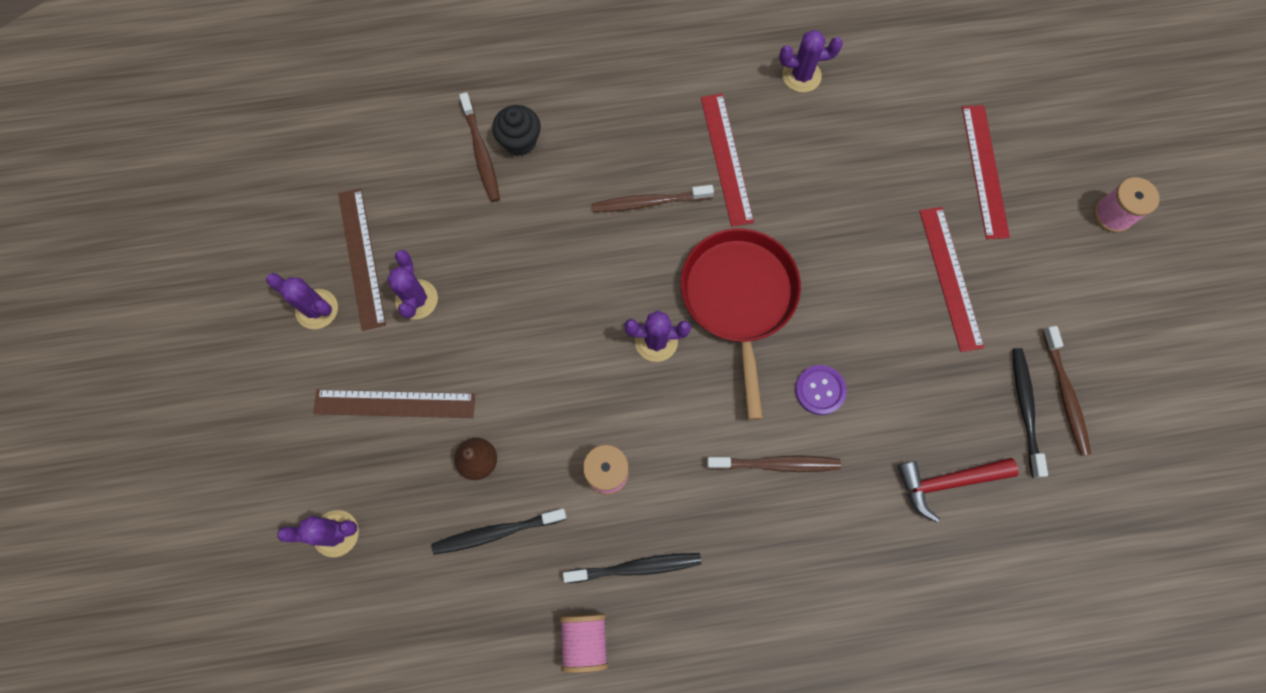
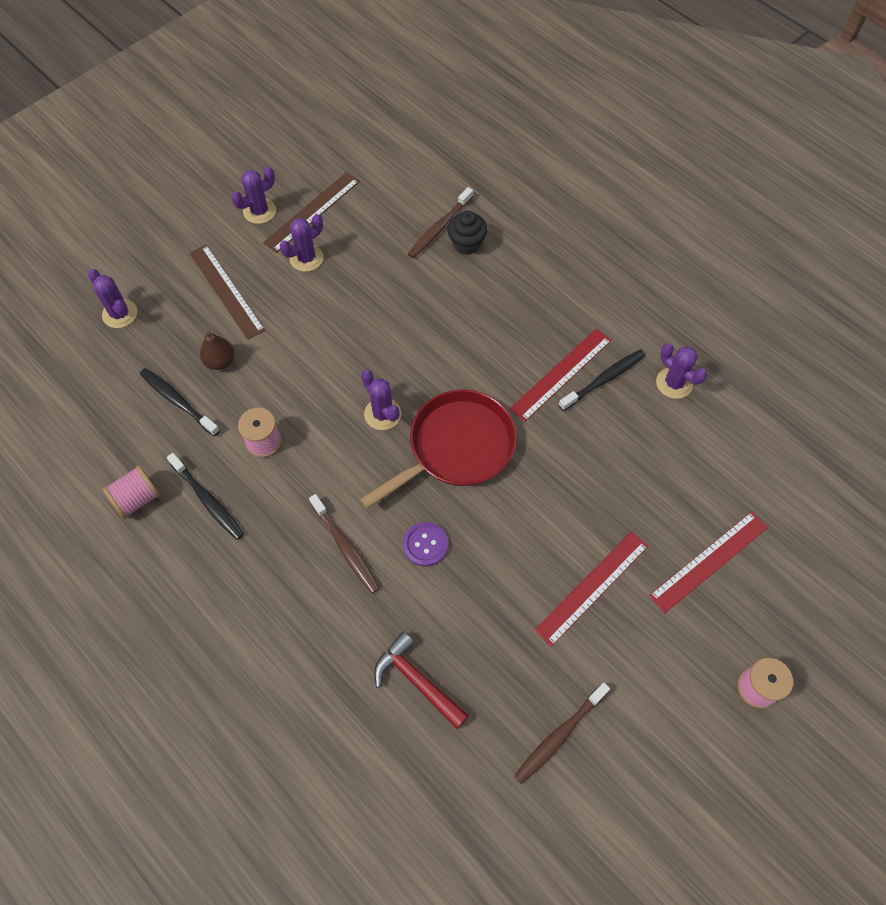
camera: 55 degrees right, 10 degrees down
(317, 309) = (259, 211): purple cactus -> purple cactus turned 60 degrees clockwise
(649, 202) = (485, 347): brown toothbrush -> none
(1025, 409) = (522, 709): black toothbrush -> black toothbrush (603, 380)

